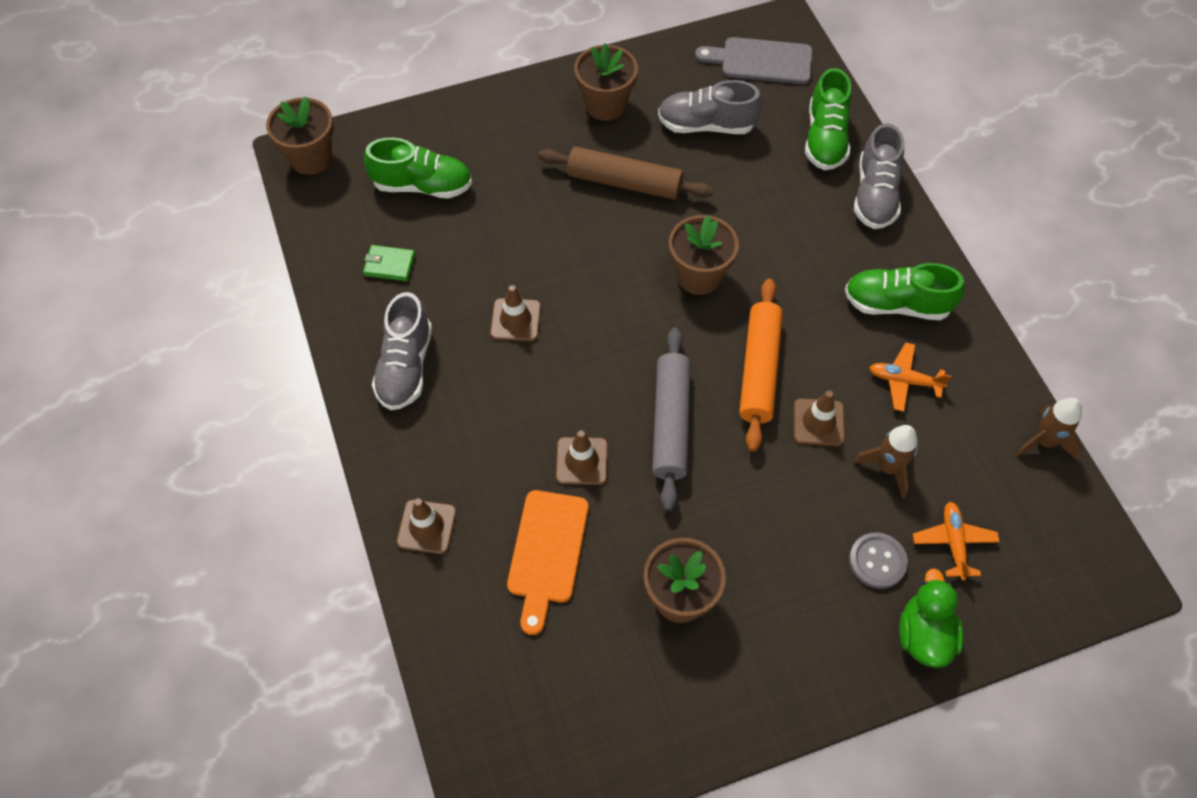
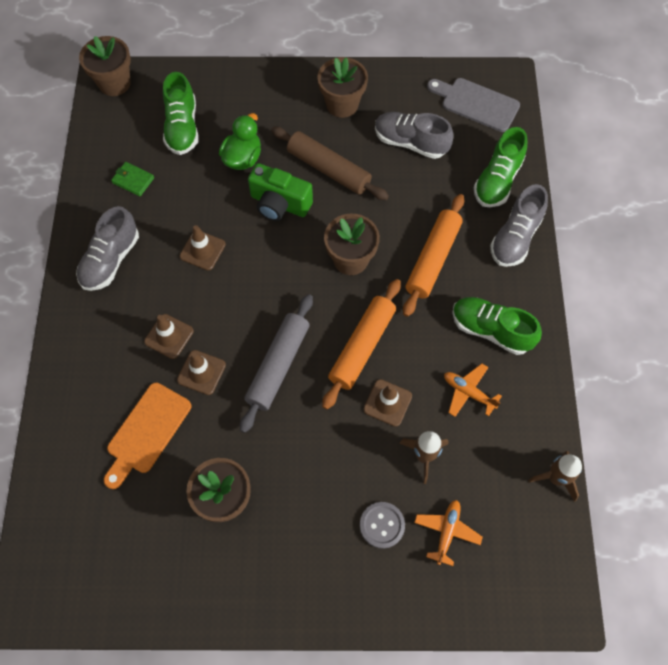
camera: 20 degrees right, 5 degrees up
(422, 185) = (182, 127): green shoe -> green shoe turned 60 degrees clockwise
(427, 527) = (73, 383): brown traffic cone -> brown traffic cone (169, 336)
(584, 239) = (279, 204): none -> green camera
(793, 246) = (433, 259): none -> orange rolling pin
(924, 635) = (390, 594): green duck -> green duck (243, 158)

